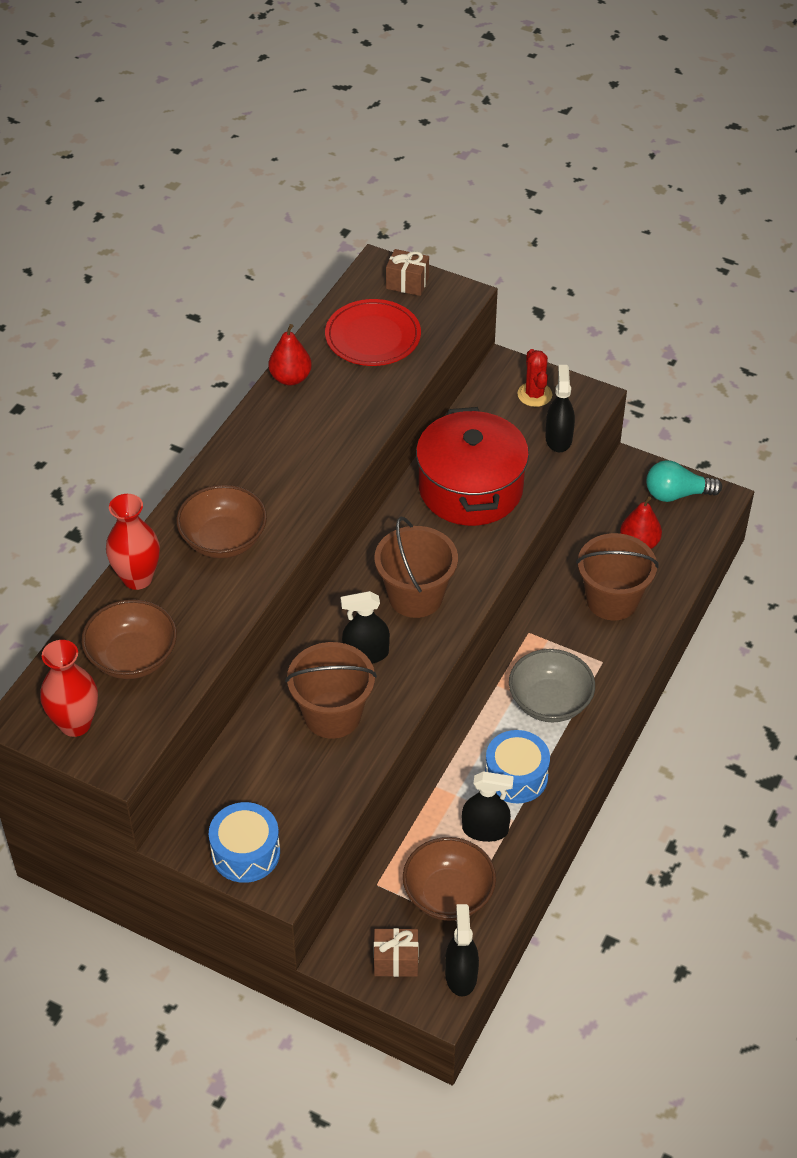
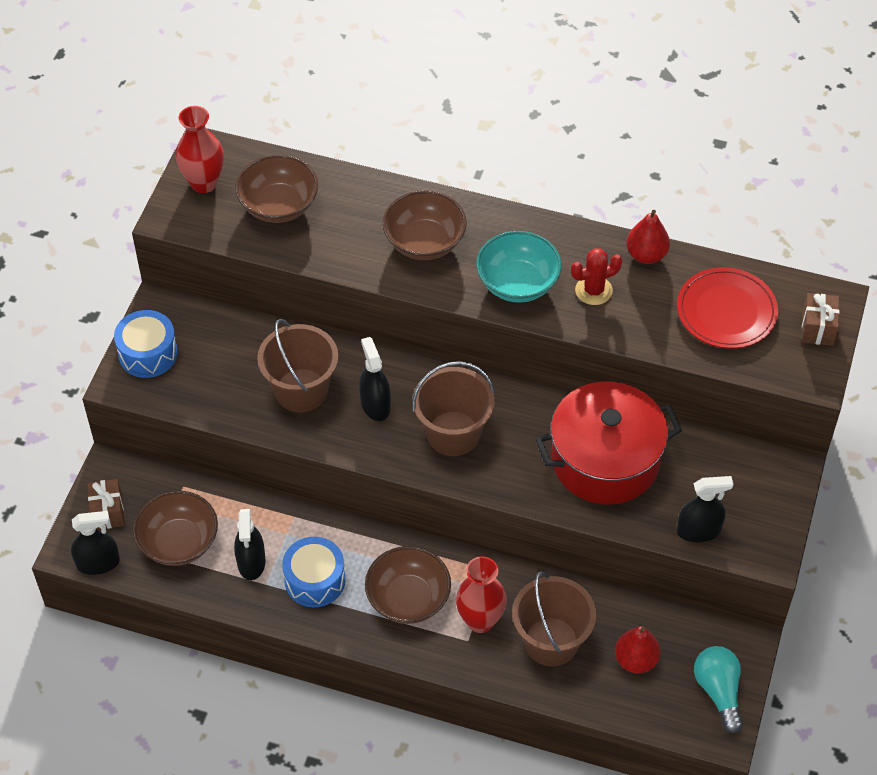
camera: 80 degrees right, 5 degrees up
(137, 578) = (367, 191): red vase -> red vase (480, 620)
(299, 475) = (517, 283): none -> turquoise bowl
(534, 394) = (758, 501): red cactus -> red cactus (593, 290)
(550, 702) = (408, 599): grey bowl -> brown bowl

